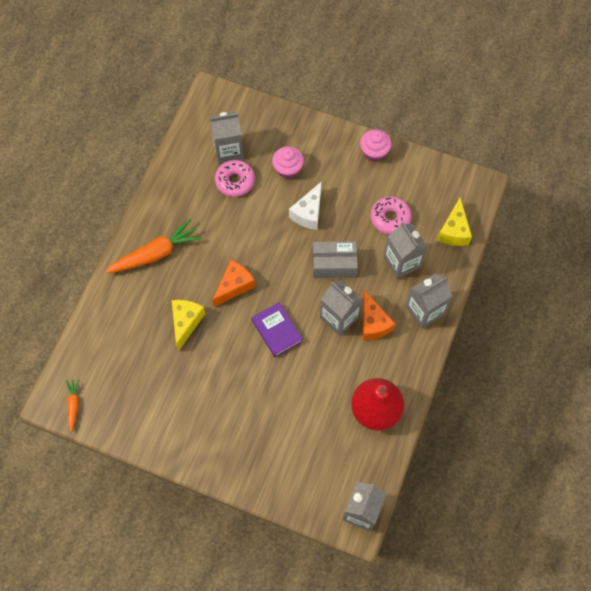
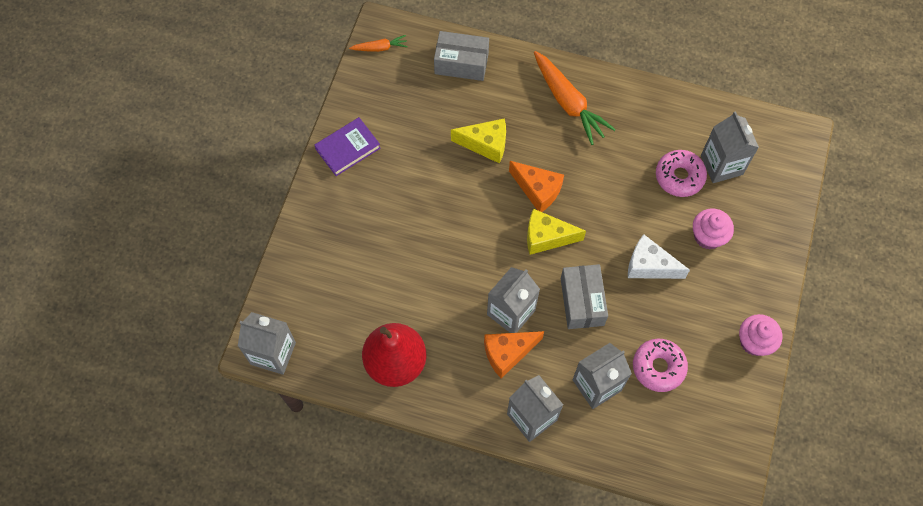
camera: 85 degrees right, 0 degrees up
(102, 335) = (461, 63): none -> grey box
(277, 331) = (486, 242): purple book -> purple book (348, 148)
(454, 231) = (653, 452): yellow cheese -> yellow cheese (546, 237)

